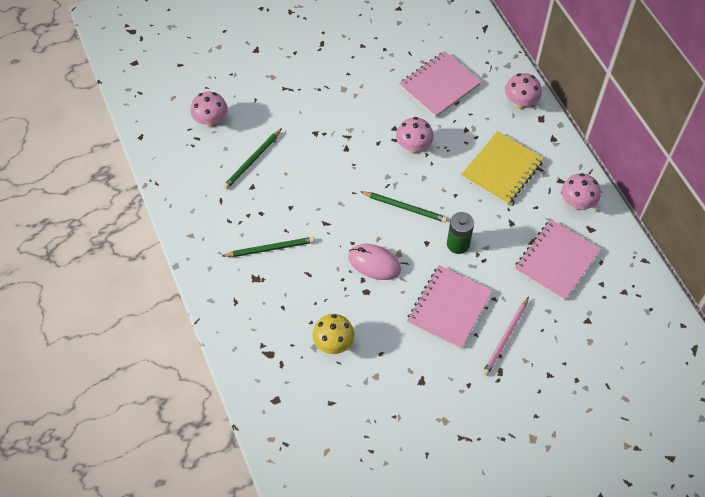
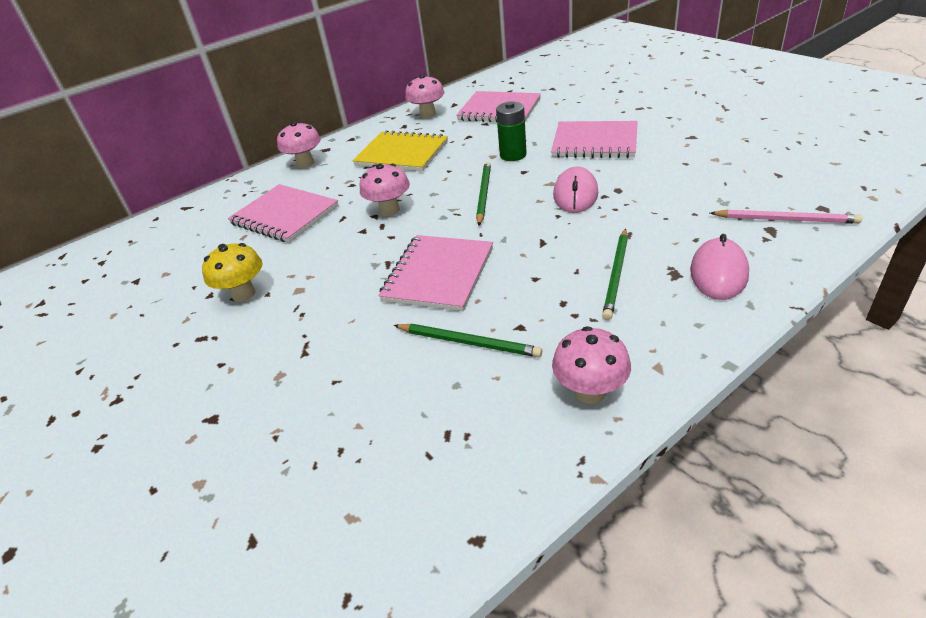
camera: 100 degrees left, 20 degrees down
(211, 121) = (400, 426): pink mushroom -> pink mushroom (590, 392)
(244, 300) = (718, 272): none -> pink mouse
(270, 248) = (616, 275): green pencil -> green pencil turned 135 degrees counterclockwise
(320, 160) = (438, 274): none -> pink notebook
(333, 343) = (706, 191): yellow mushroom -> yellow mushroom (243, 293)
(505, 338) = (602, 112): pink pencil -> pink pencil (785, 219)

